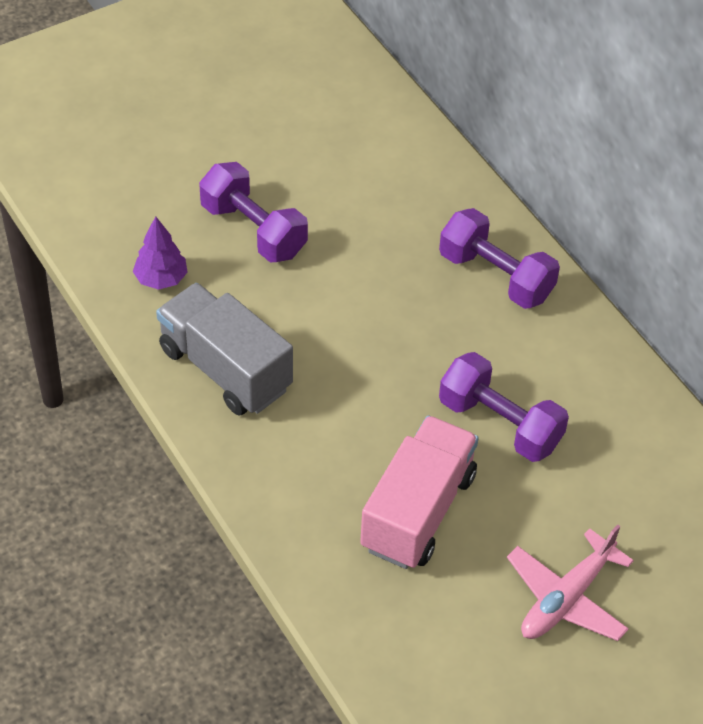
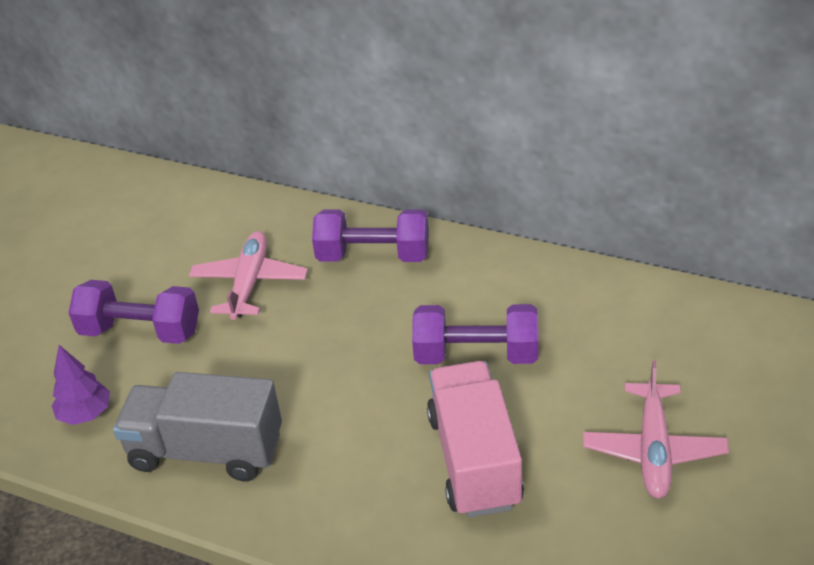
camera: 30 degrees left, 10 degrees down
(372, 238) = (249, 283): none -> pink plane

